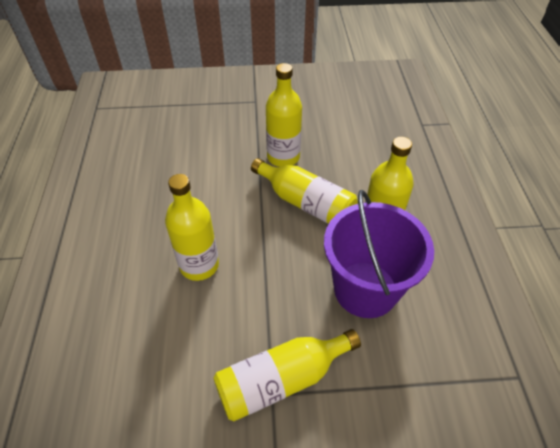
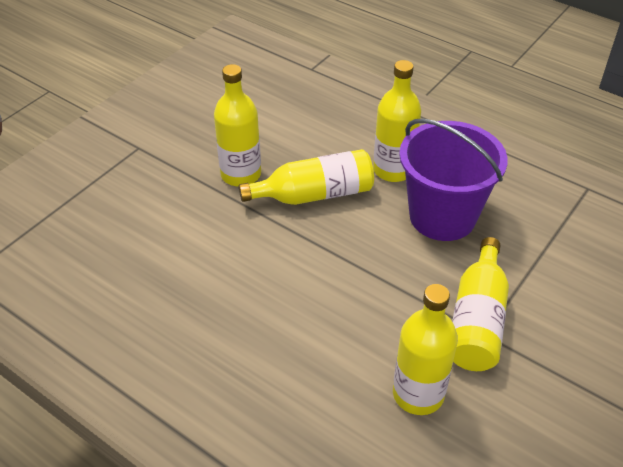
camera: 50 degrees left, 5 degrees down
(199, 265) = (305, 309): yellow bottle -> yellow bottle (418, 394)

